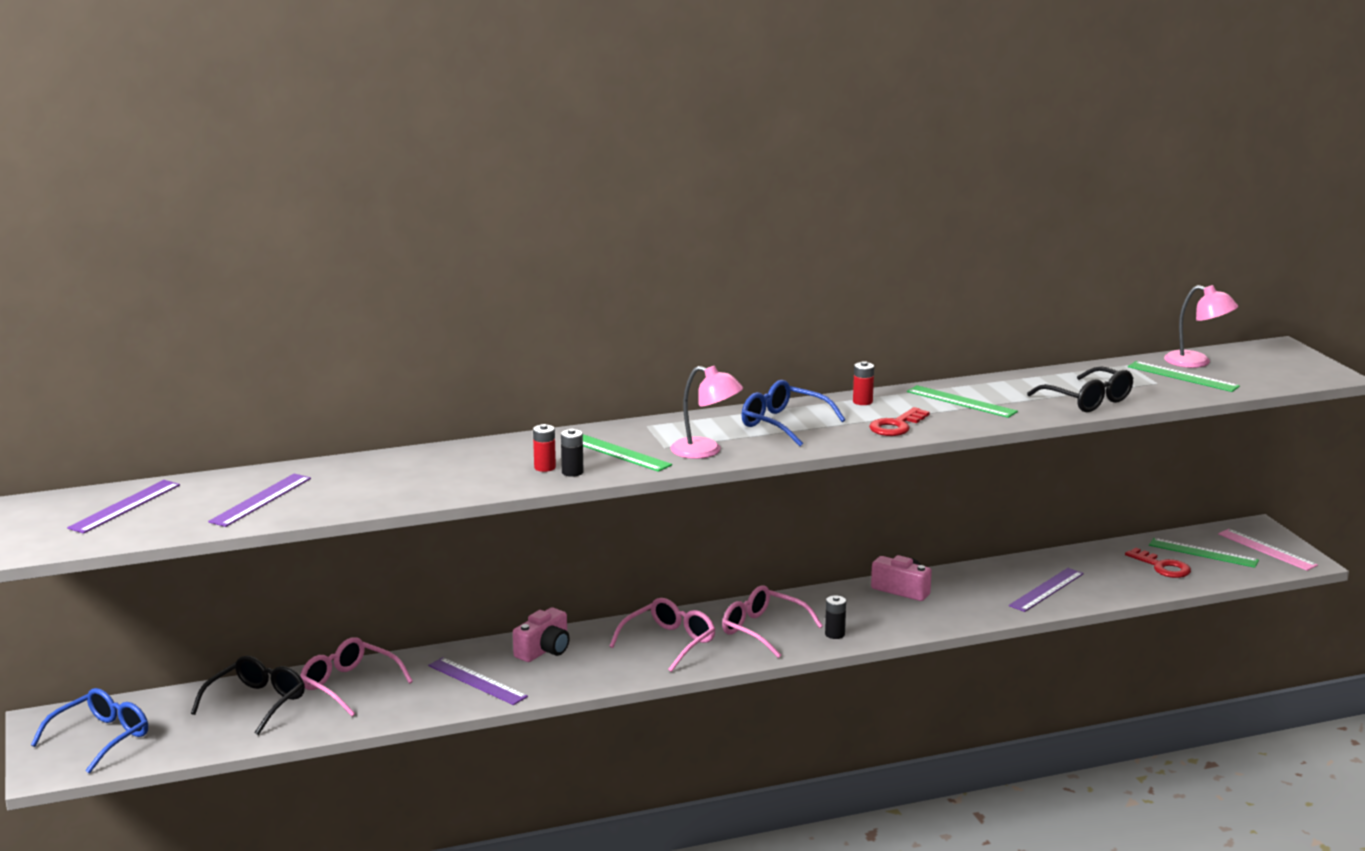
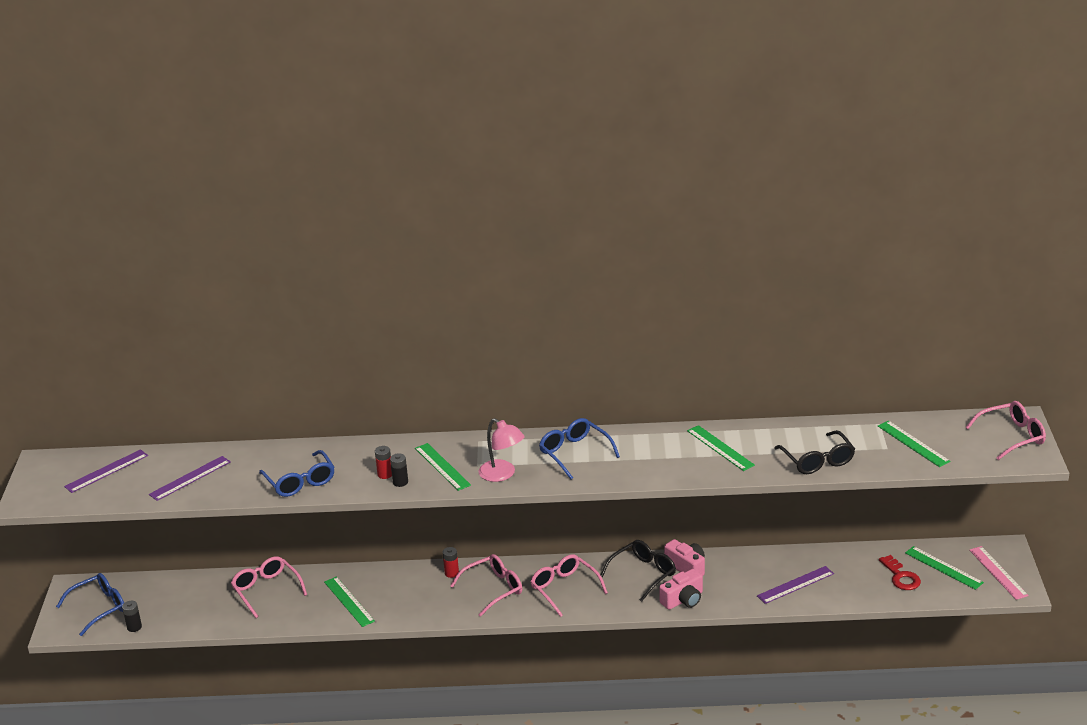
camera: 20 degrees right, 10 degrees up
(257, 703) = (203, 595): black glasses -> black glasses (643, 574)
(429, 486) = (300, 482): none -> blue glasses
(477, 681) = (349, 601): purple ruler -> green ruler
(544, 650) = (406, 581): pink camera -> pink camera (683, 600)
(835, 634) = (613, 601): black battery -> black battery (134, 627)
(862, 402) = (647, 437): red battery -> red battery (451, 573)
(896, 426) = (654, 468): red key -> none
(1196, 362) = (937, 428): pink lamp -> none
(1285, 360) = (1012, 436): none -> pink glasses

